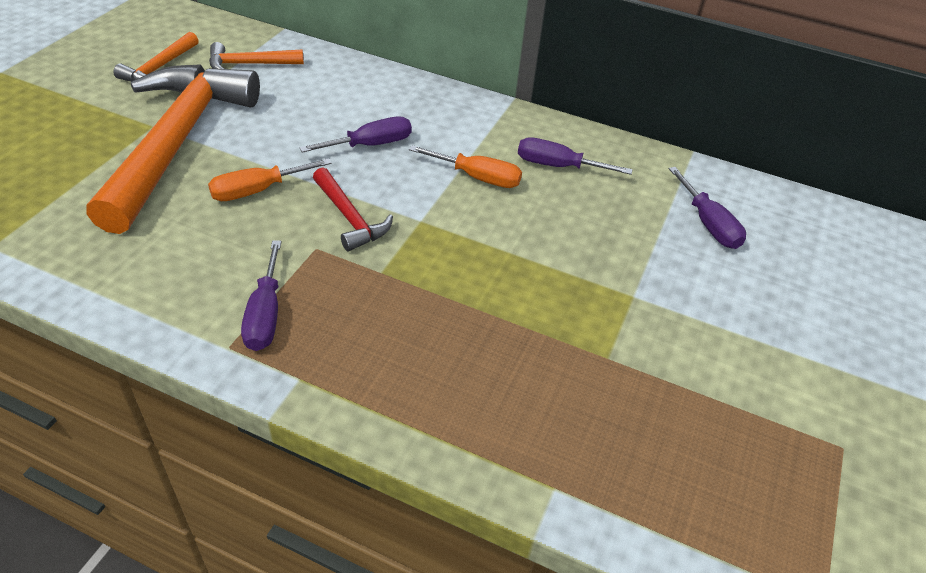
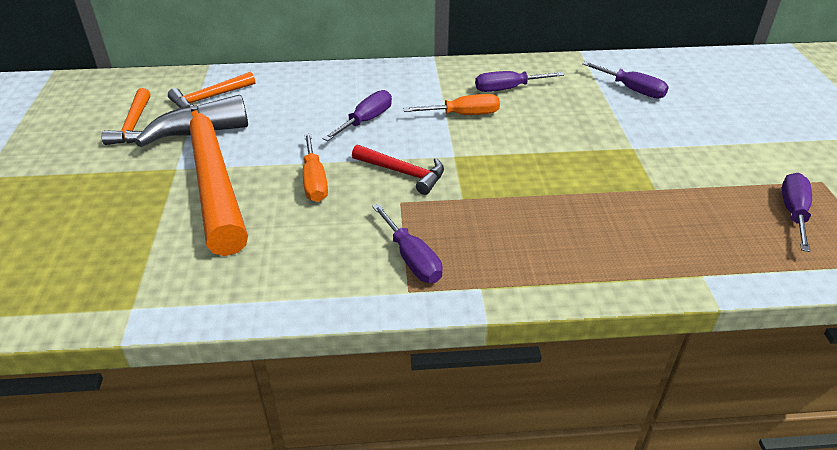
camera: 25 degrees left, 5 degrees down
(257, 190) = (314, 181): orange screwdriver -> orange screwdriver turned 45 degrees counterclockwise
(756, 469) = (793, 213): none -> purple screwdriver

